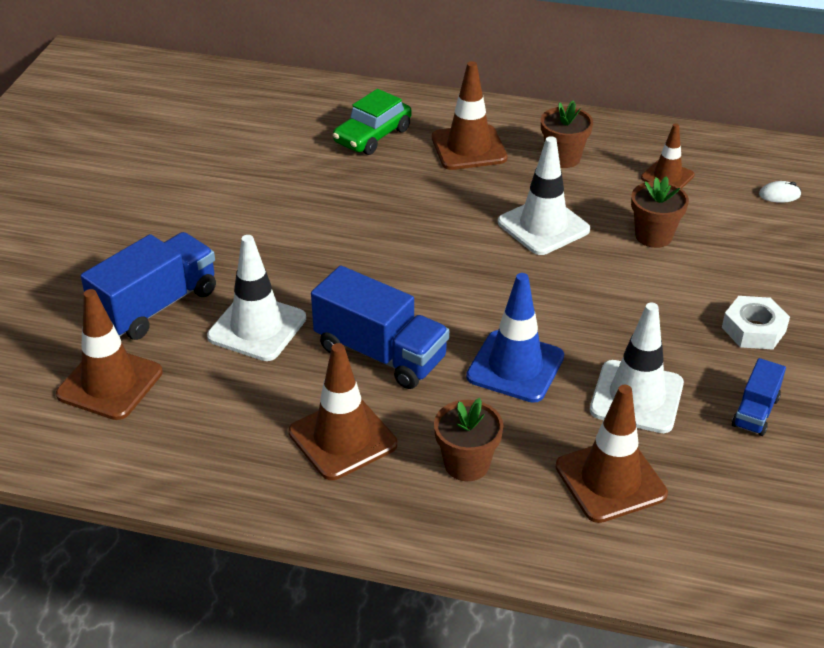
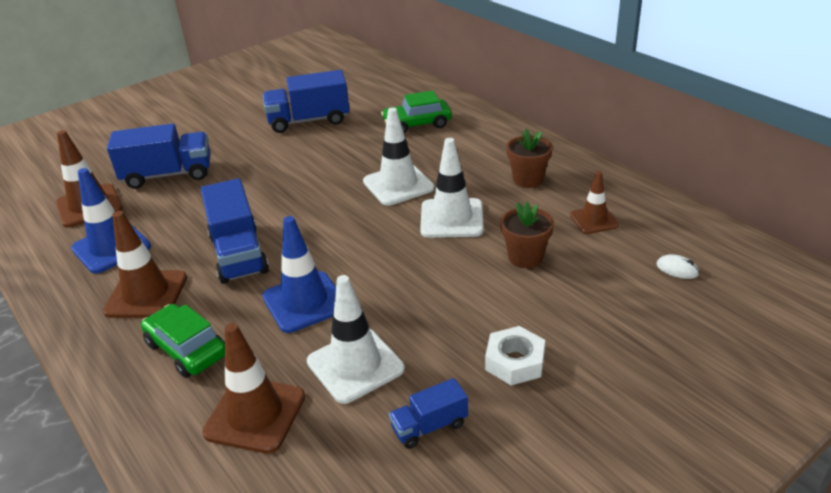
camera: 40 degrees right, 5 degrees down
(221, 414) = (111, 248): none -> blue traffic cone
(238, 175) = (309, 121): none -> blue truck
(257, 327) = (197, 208): white traffic cone -> white traffic cone (398, 185)
(466, 464) = (186, 349): brown flower pot -> green car
(469, 148) = (469, 151): brown traffic cone -> none

